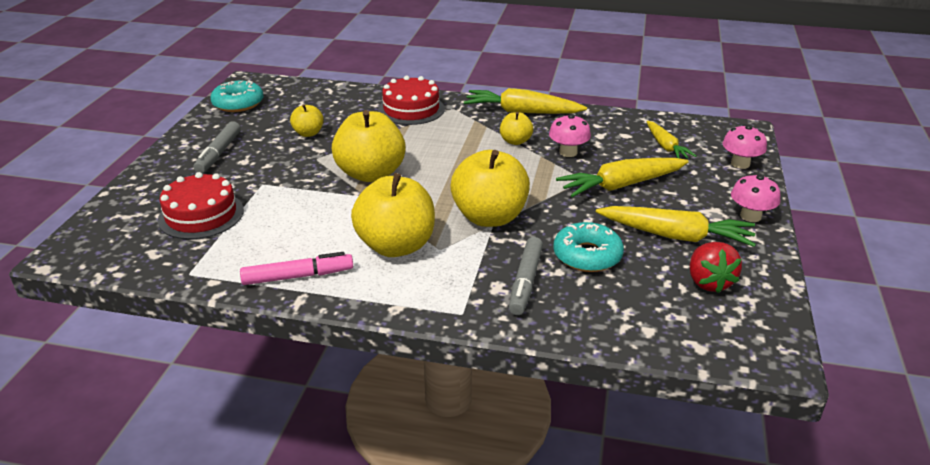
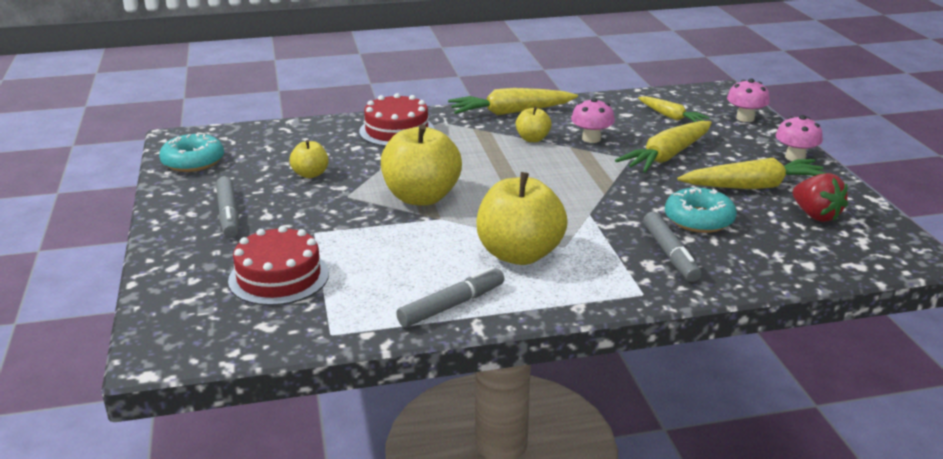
camera: 25 degrees left, 5 degrees down
(298, 276) = (452, 305): pink marker -> grey marker
(489, 217) = (580, 209): yellow apple -> none

